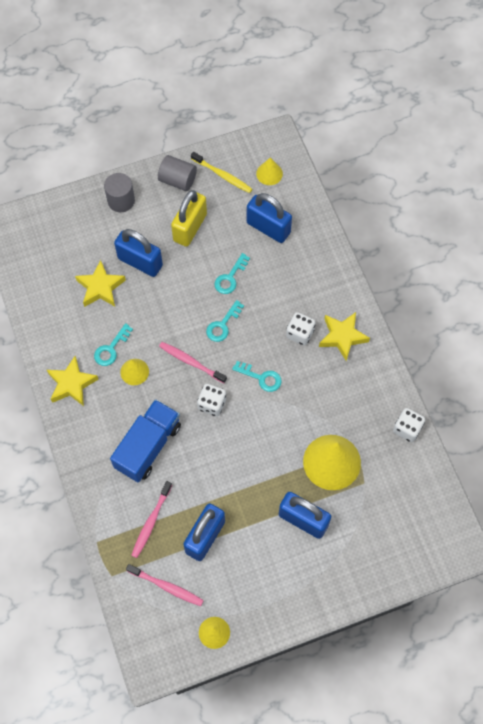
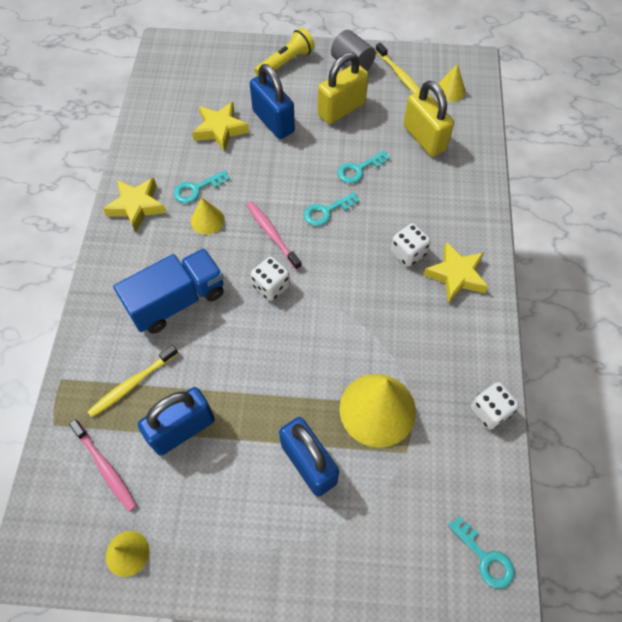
camera: 25 degrees right, 5 degrees down
(121, 200) = (286, 63): grey cylinder -> yellow flashlight
(151, 522) = (132, 384): pink toothbrush -> yellow toothbrush
(261, 378) = (341, 281): turquoise key -> turquoise key (485, 557)
(268, 228) = (424, 138): blue padlock -> yellow padlock

